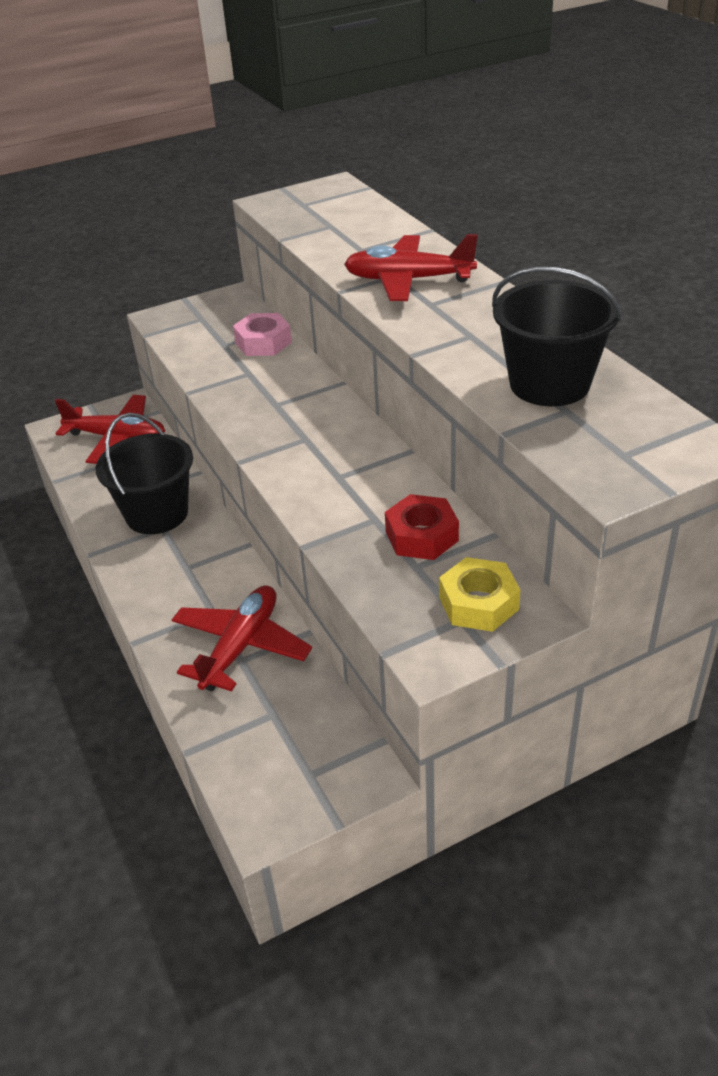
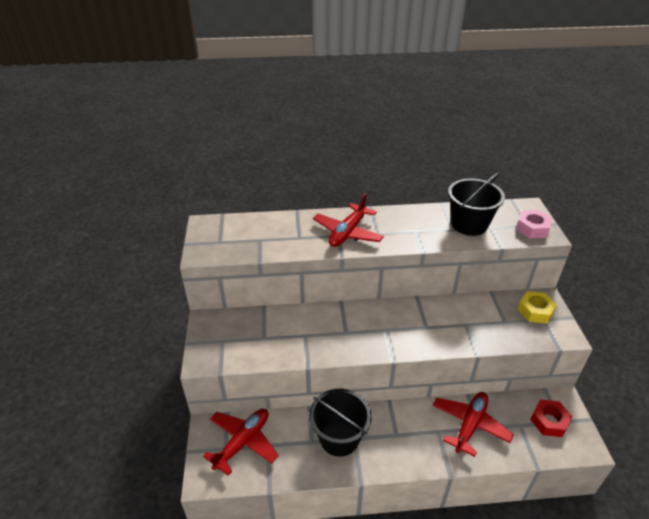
camera: 70 degrees left, 0 degrees up
(241, 646) = (470, 425): red plane -> red plane turned 75 degrees clockwise
(263, 342) = (275, 320): pink nut -> pink nut (532, 228)
(421, 536) = (484, 313): red nut -> red nut (549, 421)

